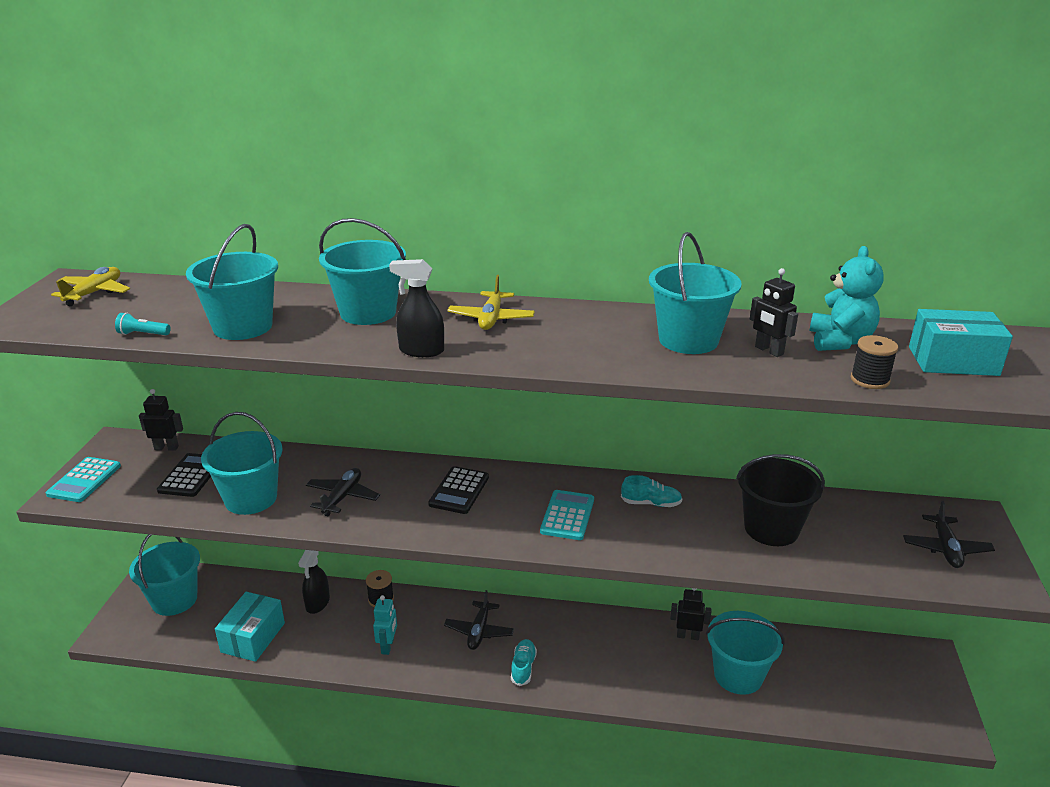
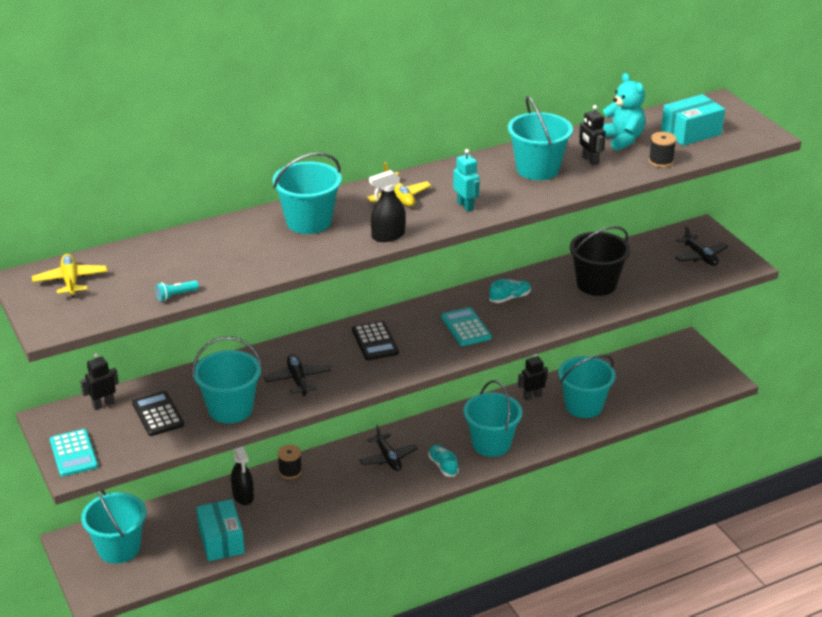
camera: 35 degrees left, 5 degrees up
(243, 327) = (239, 264): turquoise bucket -> turquoise bucket (491, 444)
(388, 646) = (332, 497): turquoise robot -> turquoise robot (465, 206)
(769, 351) = (590, 160): black robot -> black robot turned 45 degrees clockwise

